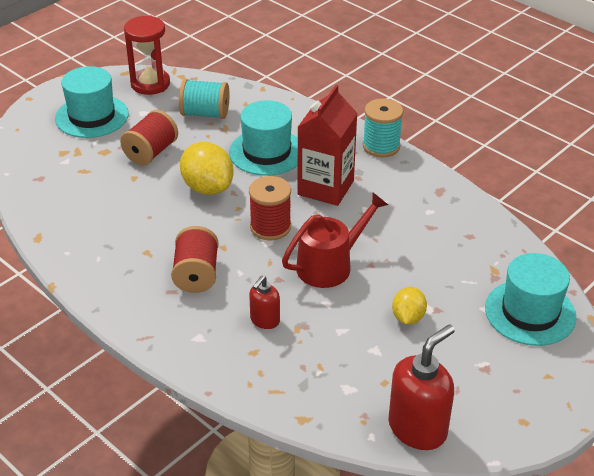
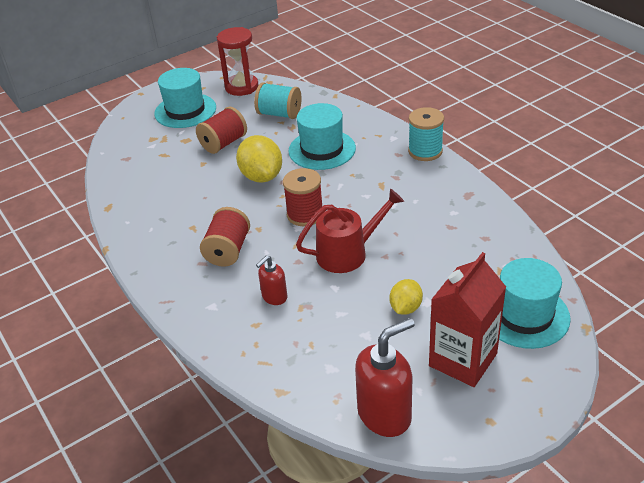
camera: 15 degrees right, 0 degrees up
(325, 188) = (364, 184): red carton -> red carton (463, 360)

